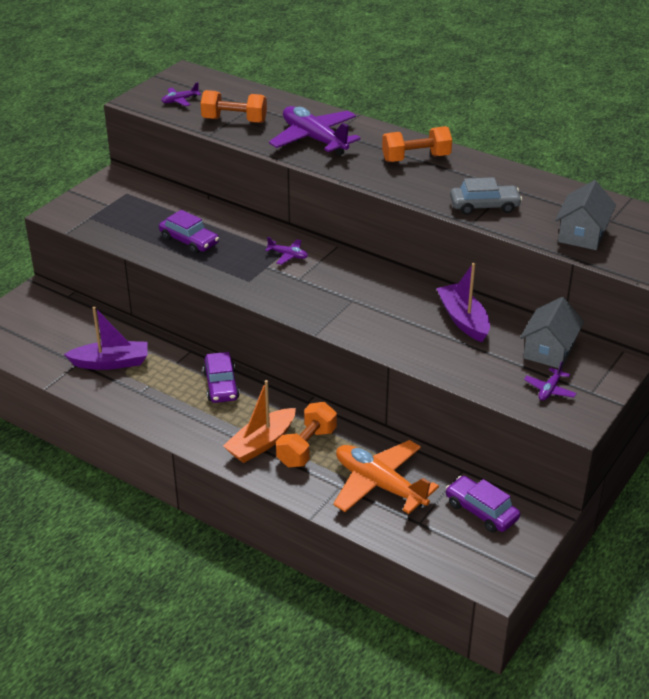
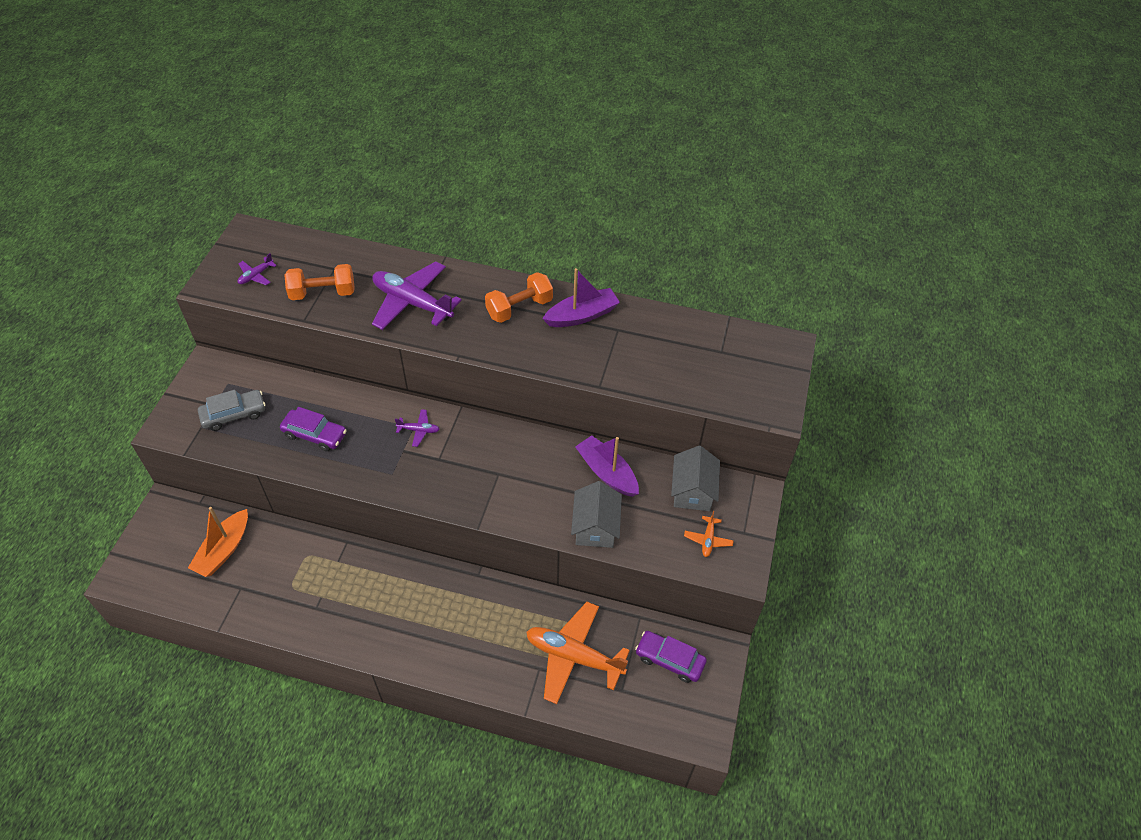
camera: 20 degrees left, 15 degrees up
(111, 363) = (273, 578): purple boat -> purple boat (582, 315)
(221, 385) = (390, 577): purple car -> none
(261, 443) = (452, 638): orange boat -> orange boat (224, 550)
(307, 447) = (495, 631): orange dumbbell -> none
(484, 206) = (603, 359): grey car -> grey car (234, 414)
(549, 390) = (708, 540): purple plane -> orange plane
(582, 234) = (702, 376): grey house -> grey house (595, 527)

